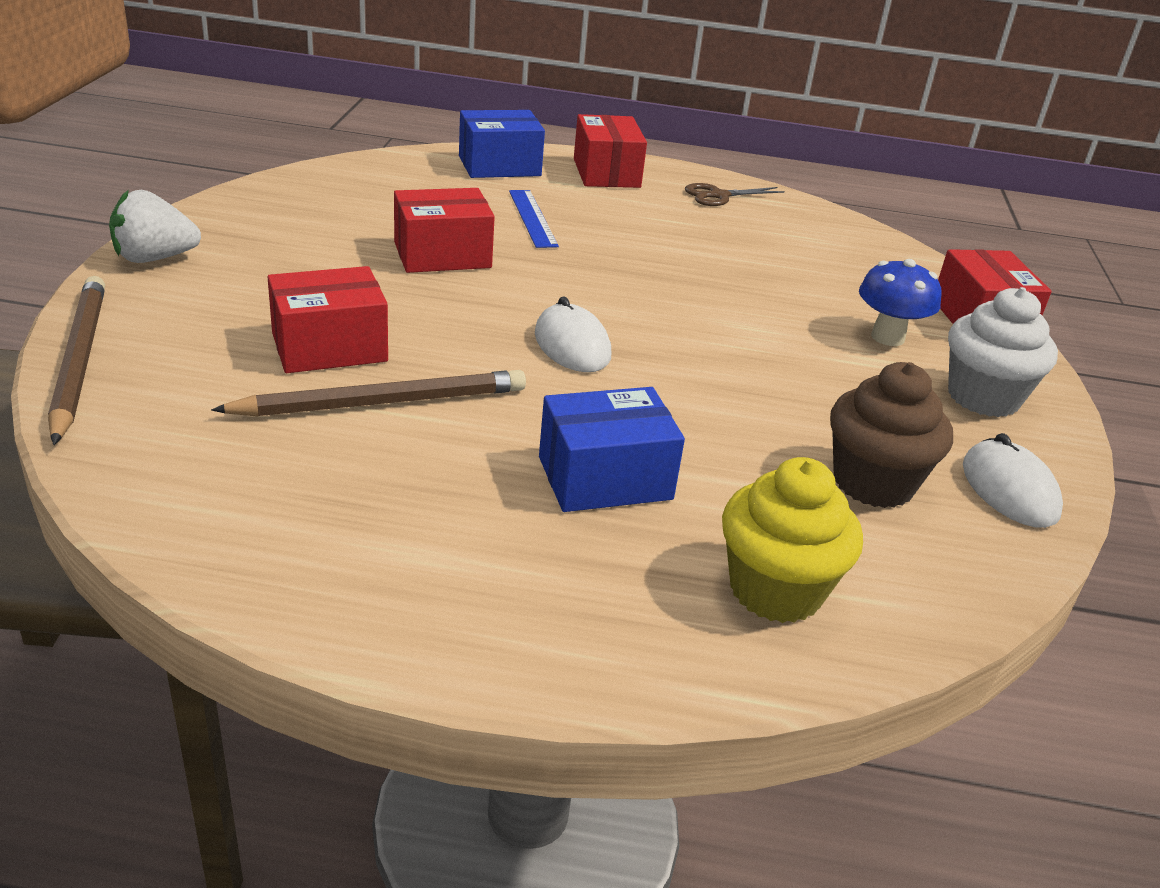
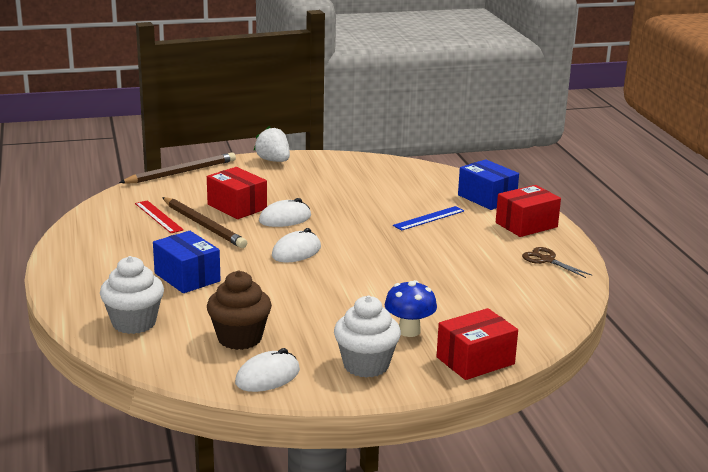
camera: 70 degrees right, 10 degrees down
(286, 442) = (158, 216): none -> red ruler
(429, 318) = (285, 219): none -> white mouse
(442, 255) = (353, 208): red box -> none
(775, 590) = (134, 323): yellow cupcake -> white cupcake

